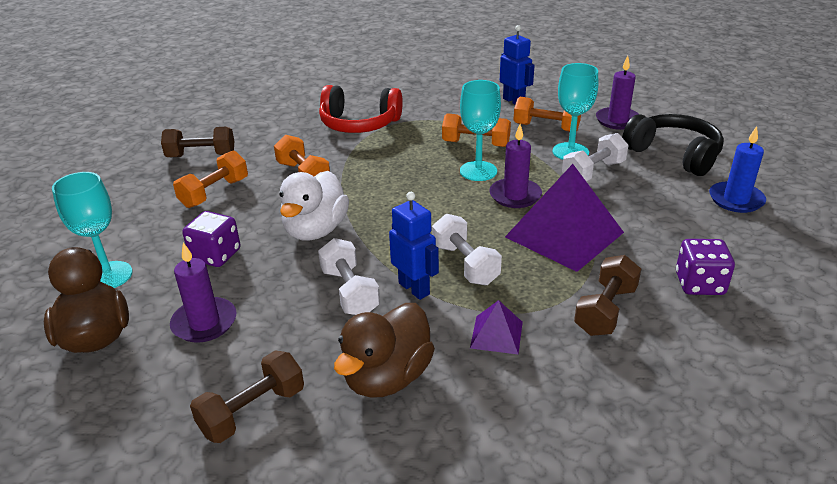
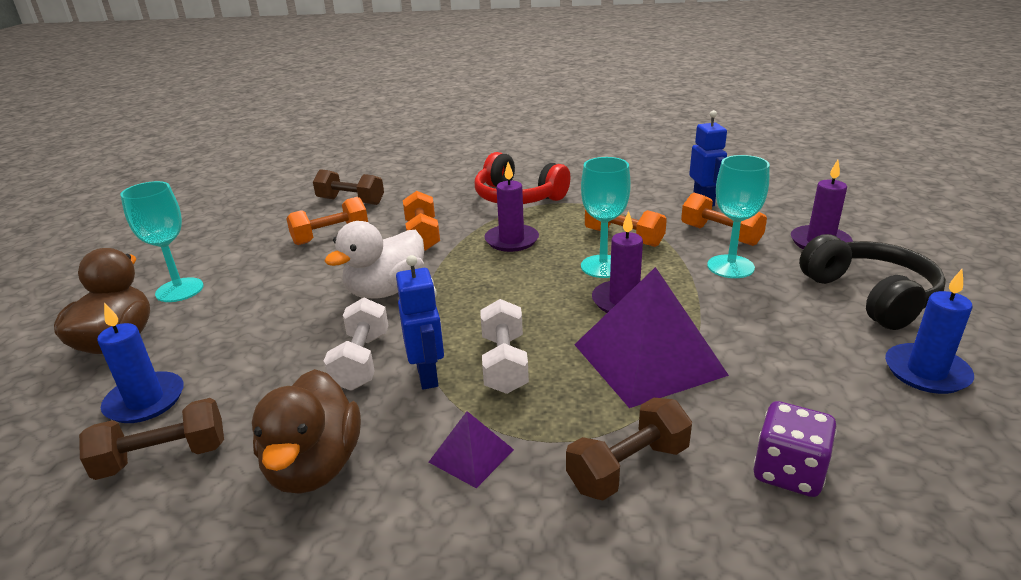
camera: 25 degrees right, 5 degrees down
(185, 375) = (145, 401): none -> blue candle
(204, 323) = (209, 354): purple candle -> purple candle (511, 240)
(216, 255) = (278, 293): purple dice -> none
(387, 377) = (315, 466): brown duck -> brown duck turned 60 degrees counterclockwise
(593, 172) = (742, 295): white dumbbell -> none

